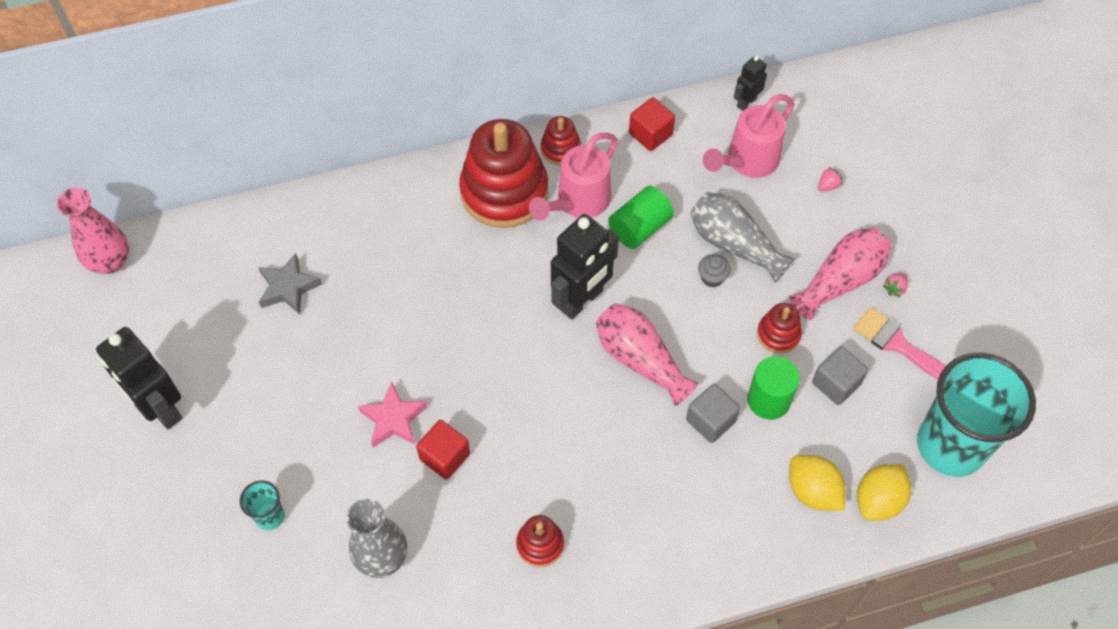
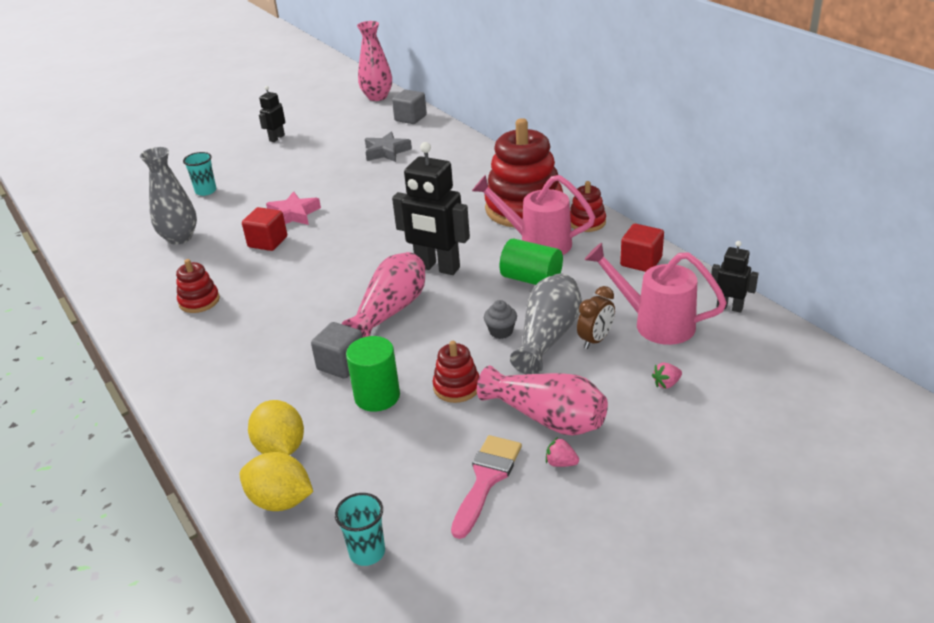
camera: 75 degrees right, 25 degrees down
(160, 408) = (277, 138): black robot -> black robot, size x0.52
(753, 212) = (595, 340): none -> brown clock
(812, 491) = (281, 448): yellow lemon -> yellow lemon turned 60 degrees counterclockwise
(827, 186) = (666, 384): pink strawberry -> pink strawberry turned 120 degrees clockwise
(836, 383) = (415, 440): grey cube -> grey cube (410, 118)
(950, 445) = (367, 552): turquoise cup -> turquoise cup, size x0.41

